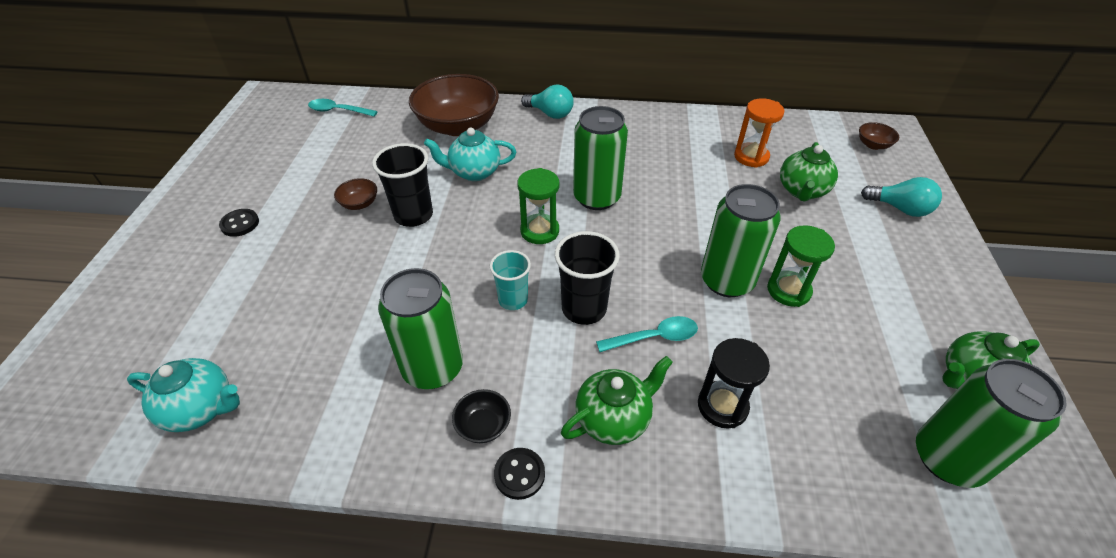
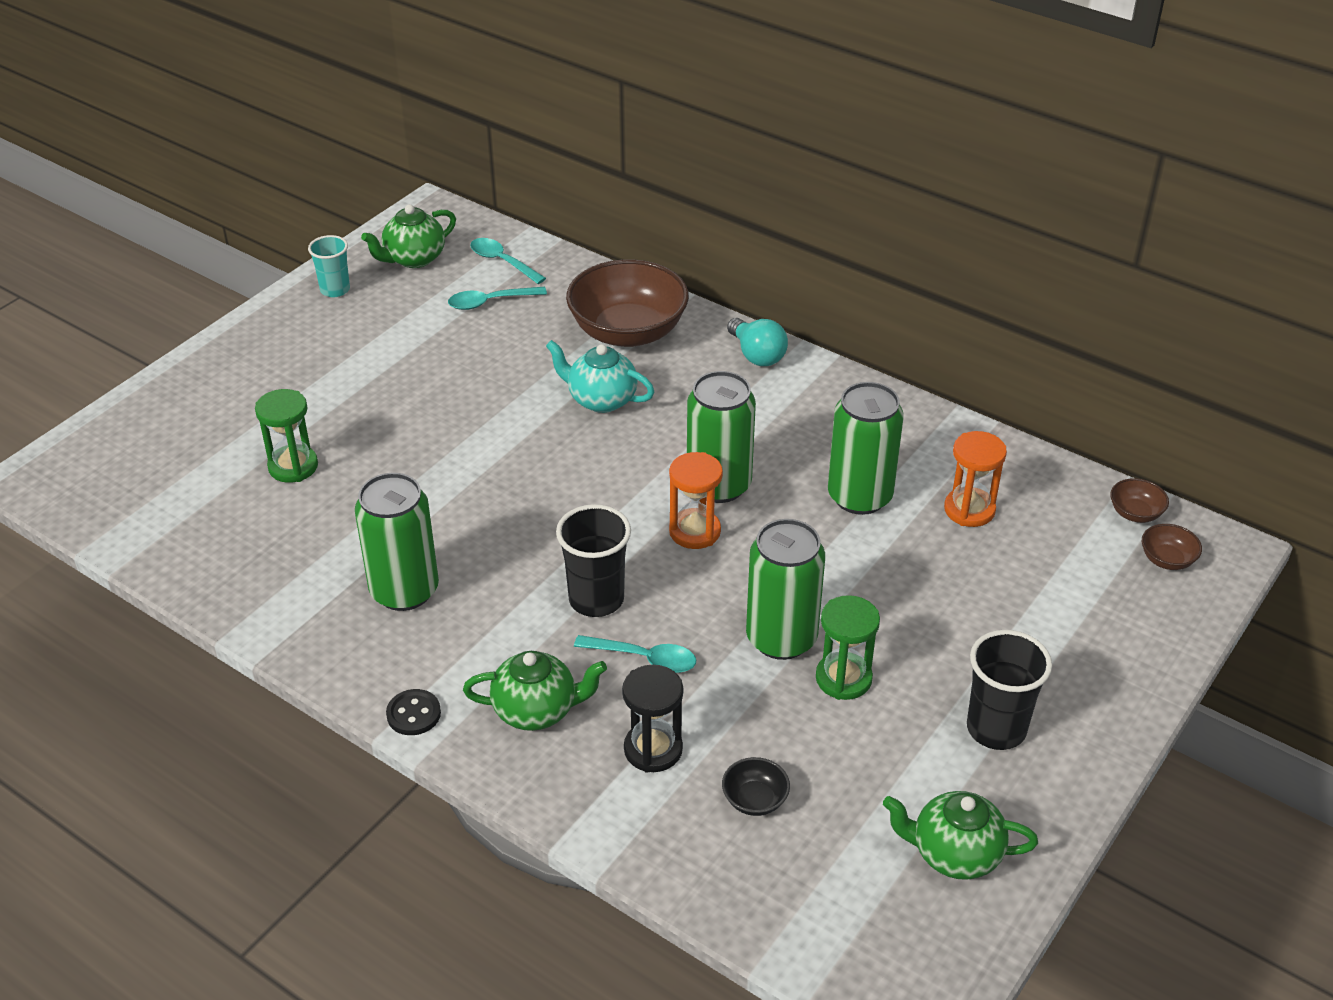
camera: 30 degrees right, 5 degrees down
(201, 408) = (187, 538): turquoise teapot -> none
(240, 224) = (316, 368): black button -> none
(347, 137) = (490, 302): none -> turquoise spoon
(359, 204) = (449, 391): brown bowl -> brown bowl (1135, 513)
(413, 215) = (496, 426): black cup -> black cup (996, 729)
(483, 425) = (412, 661): black bowl -> black bowl (755, 800)
(513, 300) = (530, 560): turquoise cup -> turquoise cup (335, 290)
(539, 231) = (619, 498): green hourglass -> green hourglass (293, 466)
(608, 233) = (695, 531): none -> orange hourglass
(802, 191) = (990, 578): green teapot -> green teapot (414, 259)
(900, 208) = (1100, 651): turquoise light bulb -> none
(947, 458) = (838, 899): green can -> green can (859, 496)

